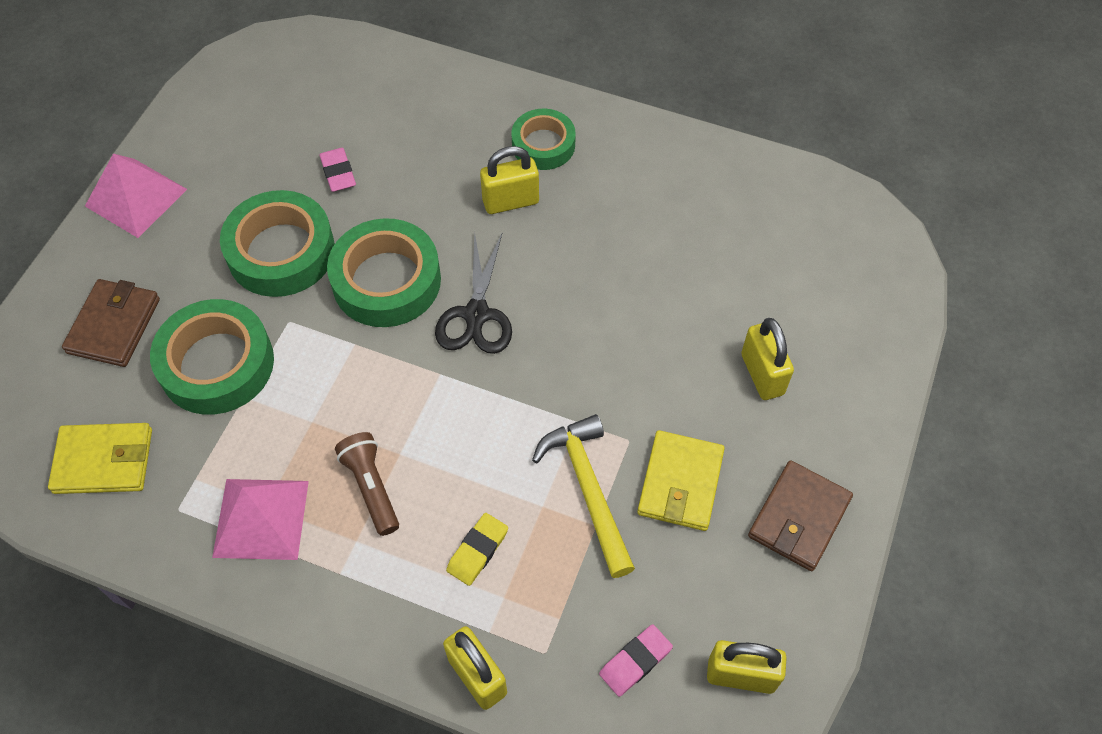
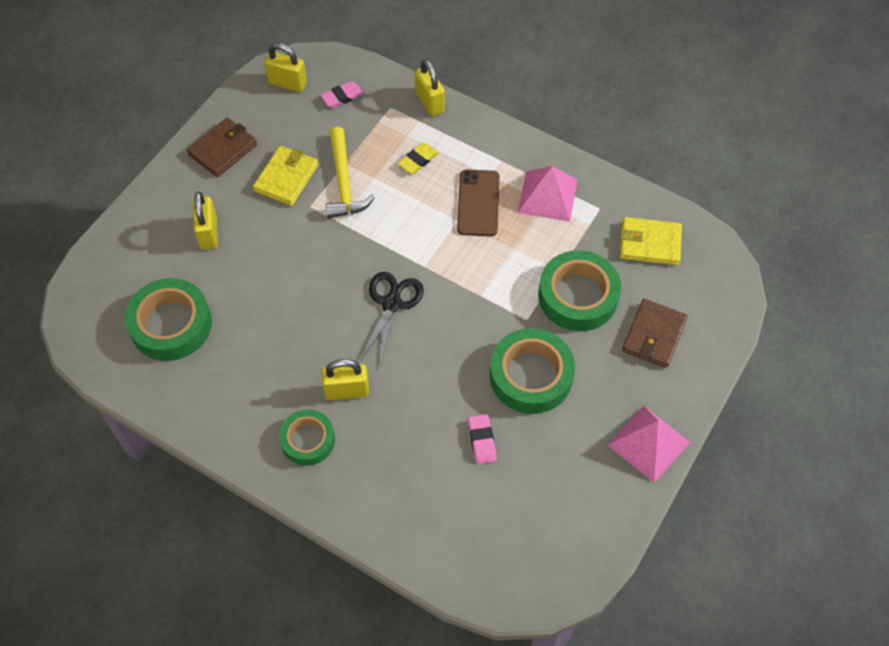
camera: 170 degrees left, 0 degrees up
(371, 487) = (478, 203): brown flashlight -> brown phone
(386, 280) = (453, 339): green tape -> green tape (171, 324)

